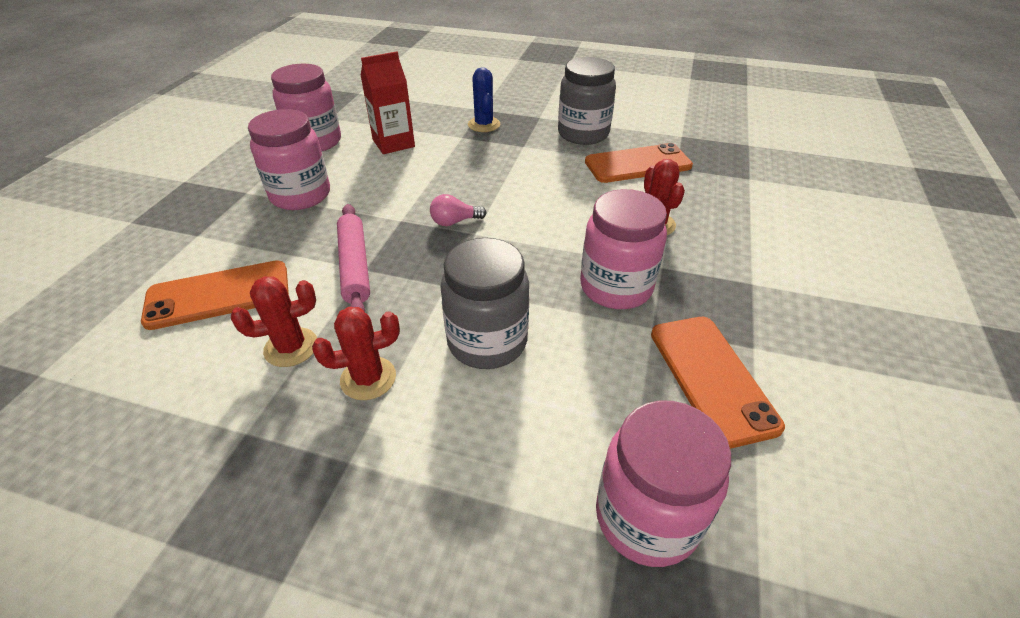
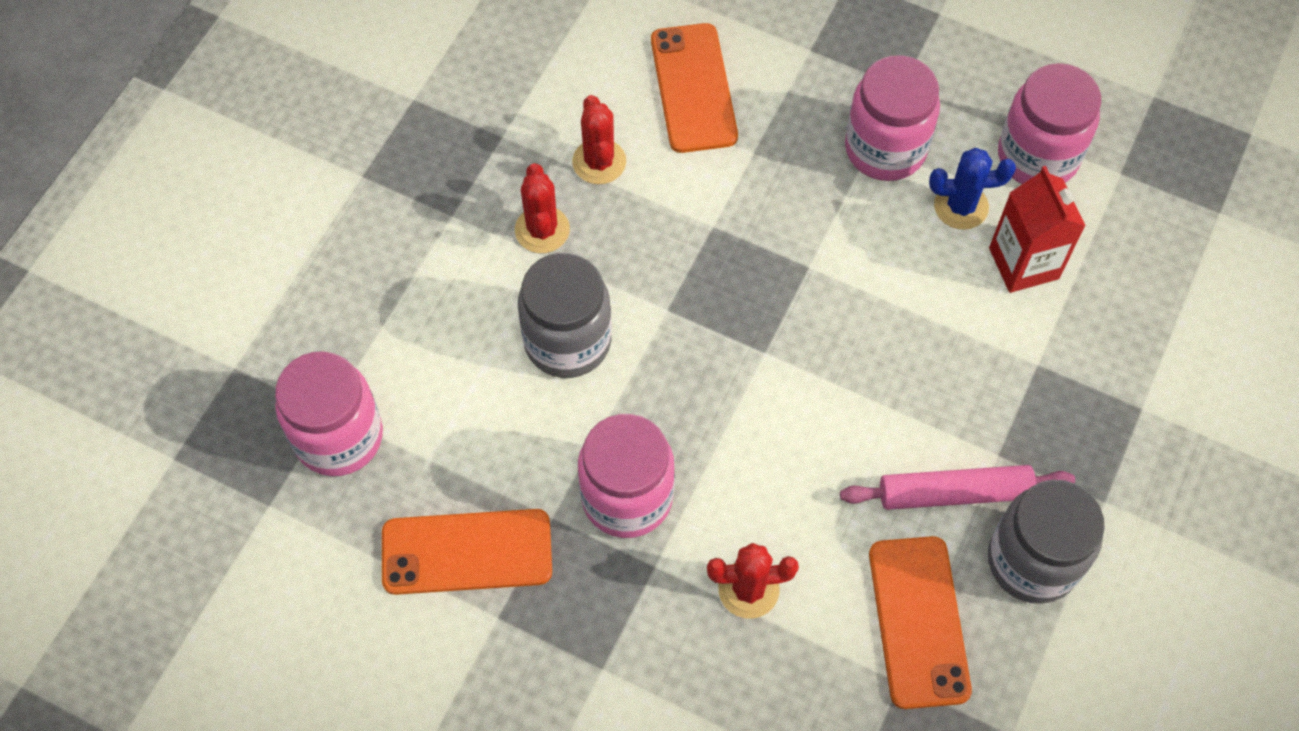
camera: 100 degrees right, 20 degrees up
(355, 266) = (720, 215): pink rolling pin -> pink rolling pin (954, 493)
(454, 222) = (795, 330): pink light bulb -> none
(484, 125) = (1079, 404): blue cactus -> blue cactus (961, 206)

